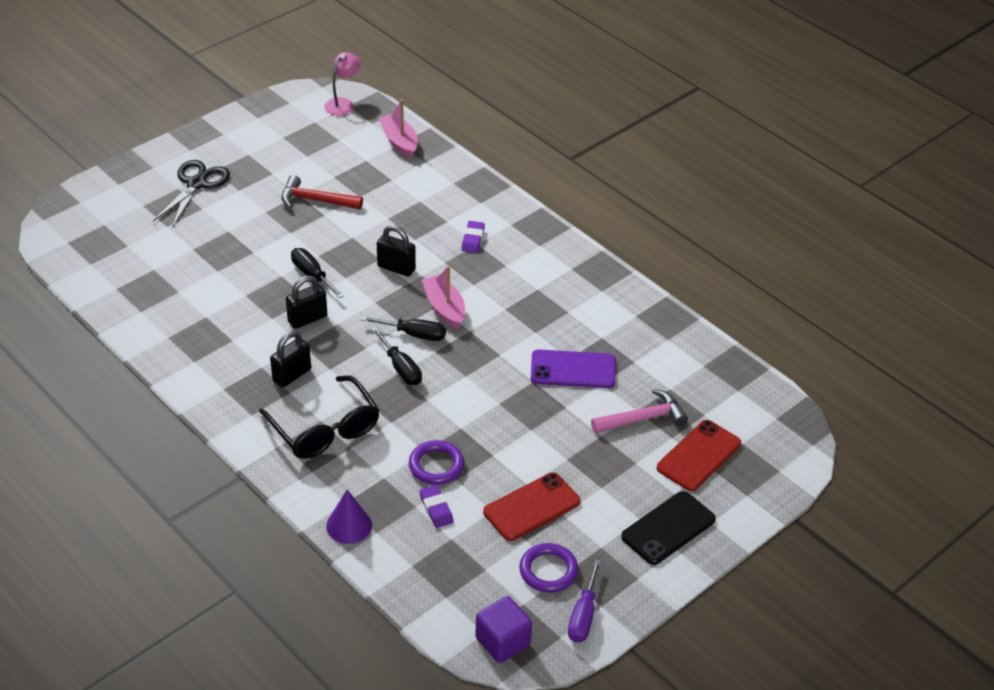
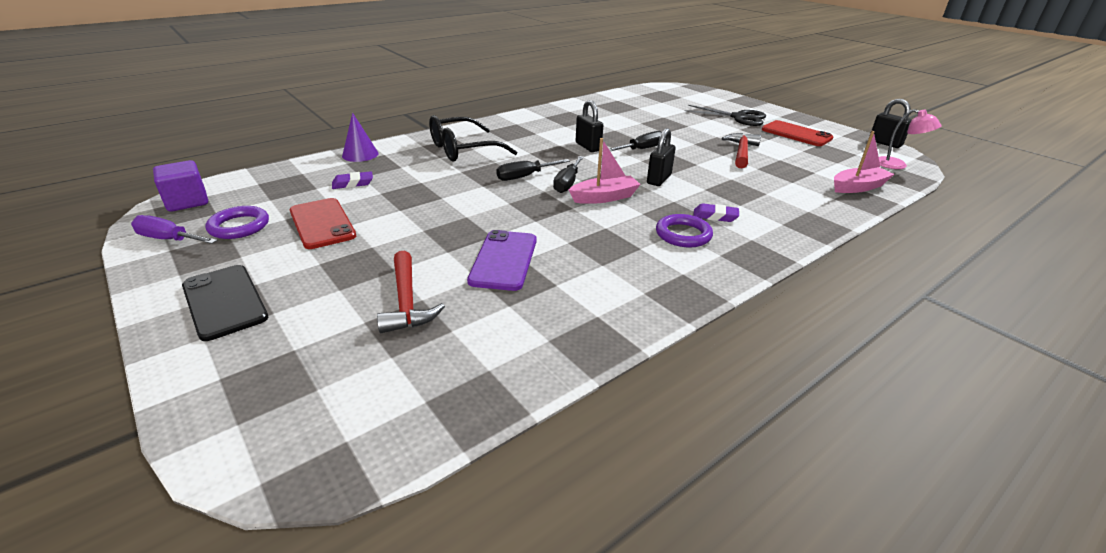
camera: 95 degrees right, 10 degrees down
(292, 375) = (524, 141): black padlock -> black padlock (884, 143)
(436, 465) = (401, 185): purple ring -> purple ring (683, 234)
(643, 418) = (407, 302): pink hammer -> red hammer
(699, 456) = (319, 341): red phone -> red phone (796, 134)

